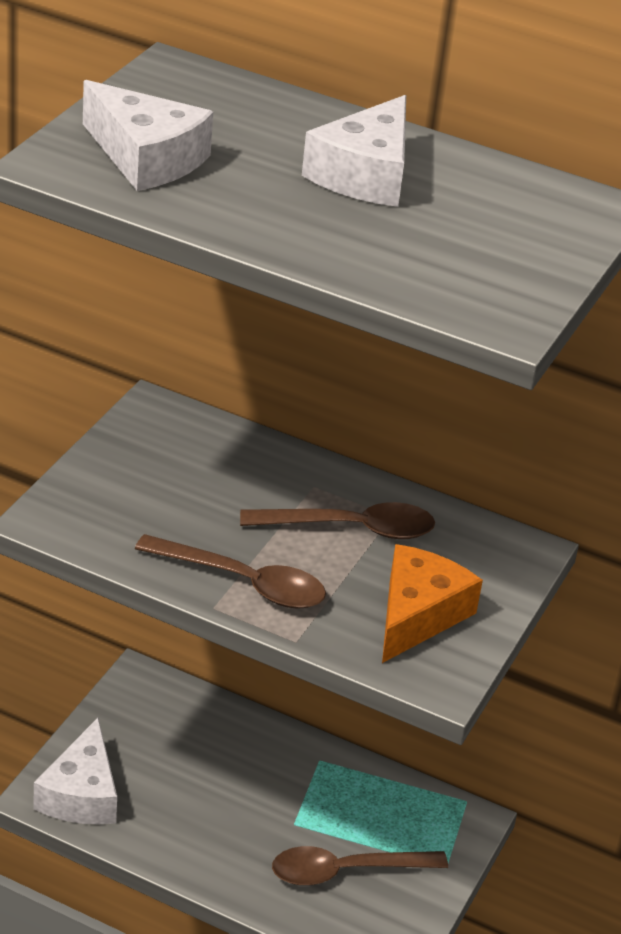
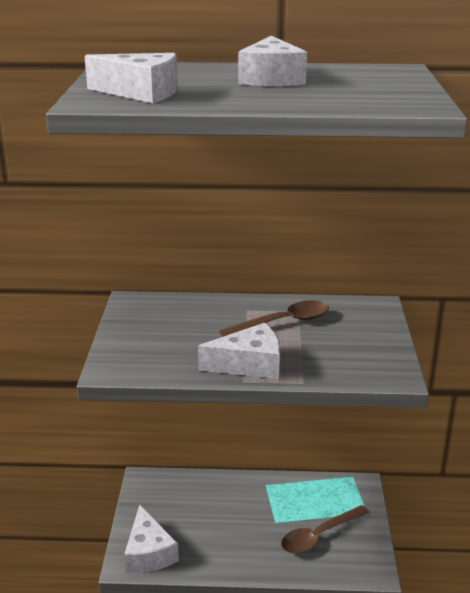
camera: 20 degrees left, 10 degrees down
(244, 582) = (249, 364): brown spoon -> white cheese
(418, 615) = (354, 349): orange cheese -> none

